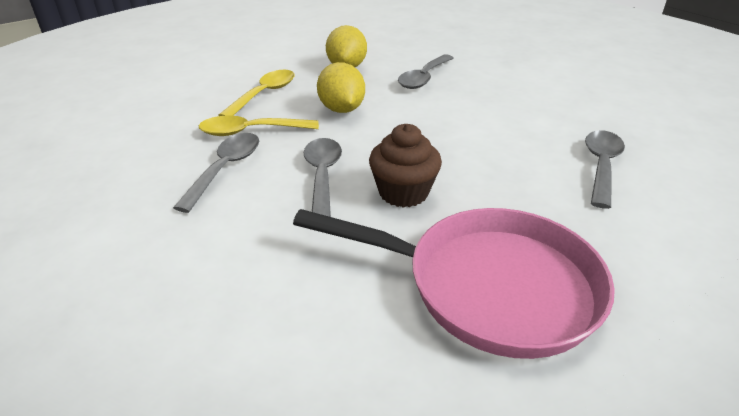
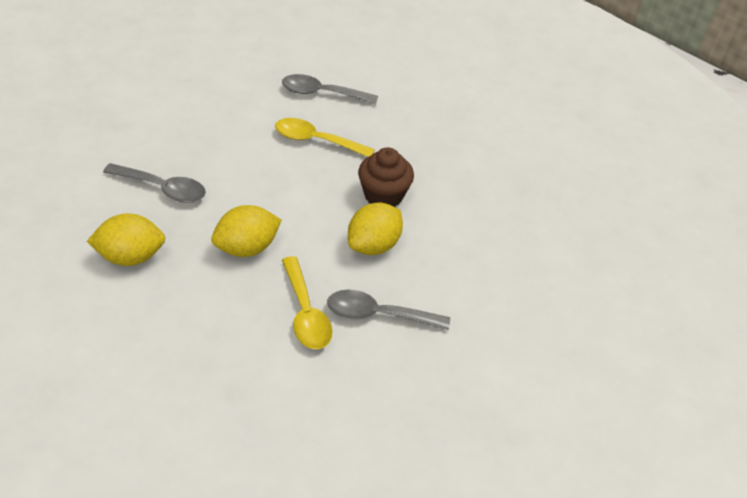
camera: 105 degrees left, 10 degrees up
(264, 94) = (215, 322): yellow spoon -> yellow spoon (316, 141)
(322, 176) = (373, 245): grey spoon -> yellow lemon
(489, 286) = (468, 155): pink pan -> none

